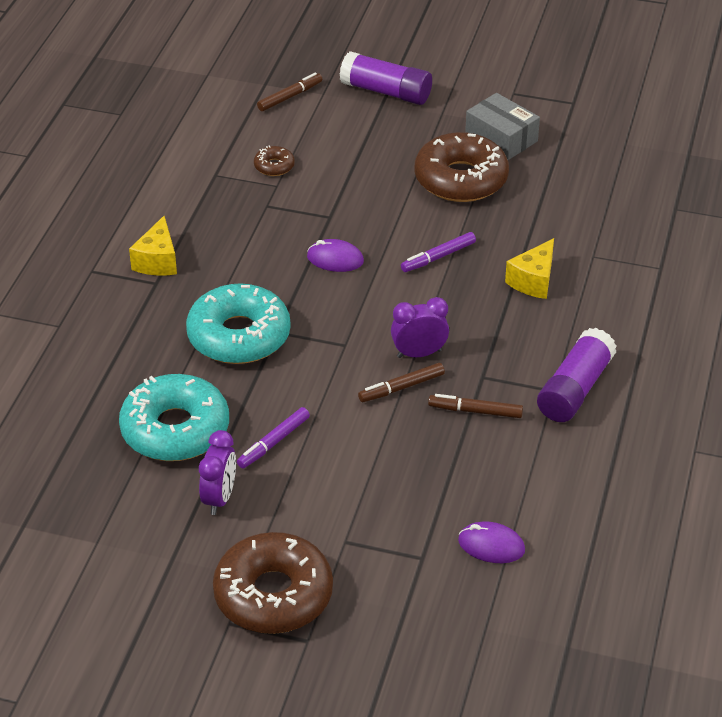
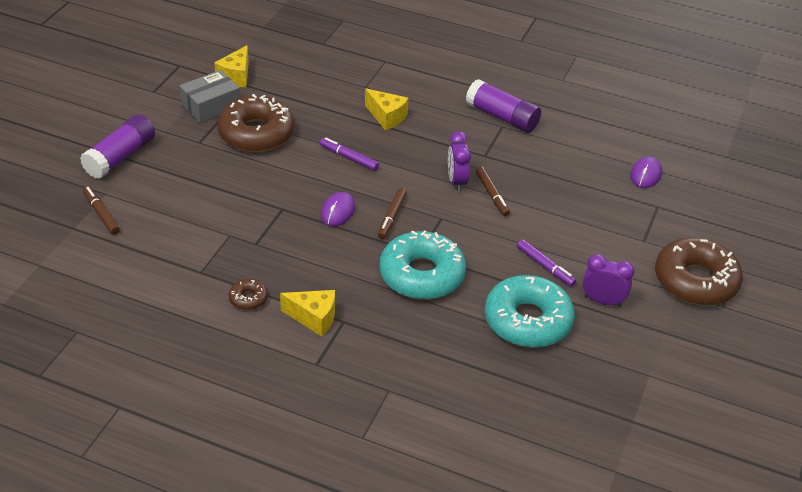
camera: 85 degrees left, 0 degrees up
(274, 166) = (202, 234): brown donut -> brown donut (248, 298)
(438, 257) = (349, 158): purple marker -> purple marker turned 150 degrees clockwise
(475, 411) = (519, 163): brown marker -> brown marker (391, 217)
(568, 148) = (236, 76): none -> yellow cheese

